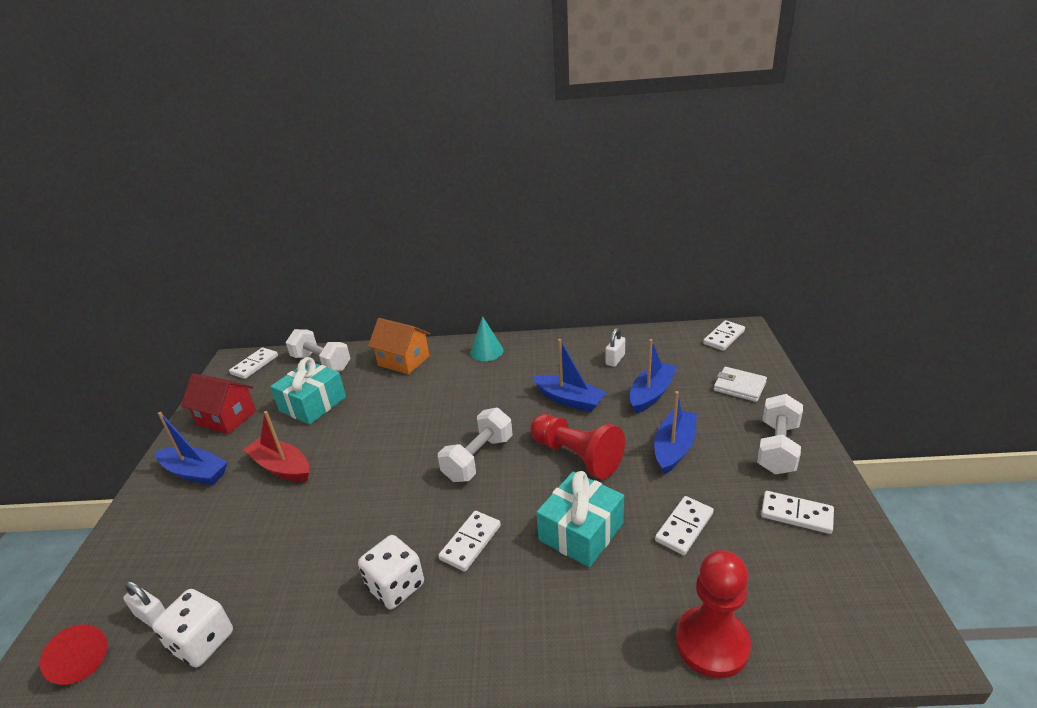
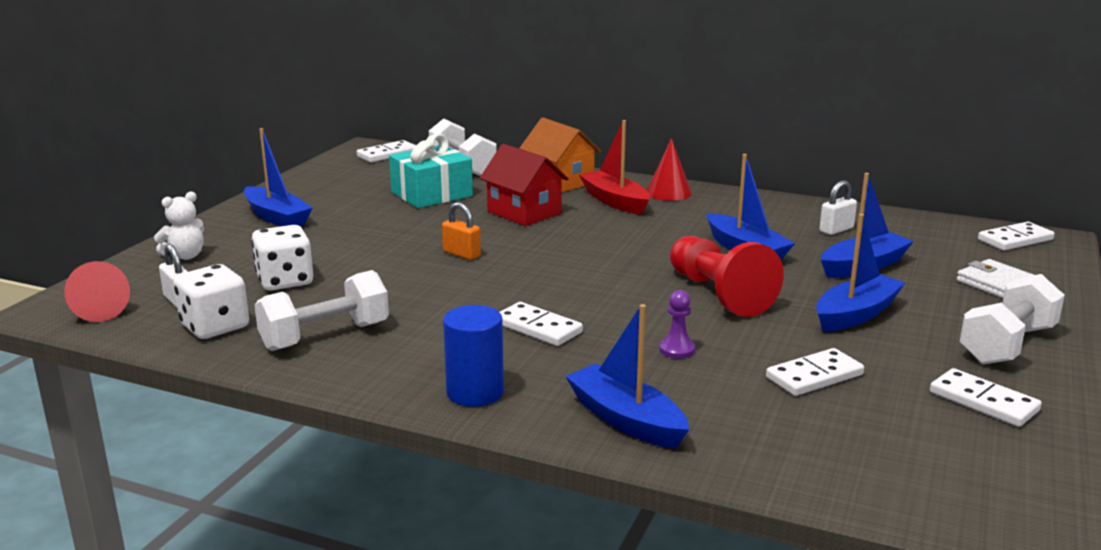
camera: 20 degrees right, 10 degrees down
(133, 552) = (185, 256): none -> white teddy bear
(227, 418) = (333, 186): red house -> red house (524, 212)
(281, 467) = (367, 232): red boat -> red boat (615, 201)
(370, 471) = (461, 254): none -> orange padlock
(395, 586) = (431, 338): white dice -> white dice (285, 281)
(462, 644) = (475, 392): none -> blue cylinder
(470, 542) = (538, 328): white domino -> white domino turned 75 degrees clockwise
(478, 458) = (594, 271): white dumbbell -> white dumbbell (325, 336)
(486, 351) = (668, 193): turquoise cone -> red cone
(581, 531) = (677, 350): turquoise gift -> purple pawn
(588, 631) = (626, 420): none -> blue boat
(712, 643) = (773, 465): red pawn -> none

